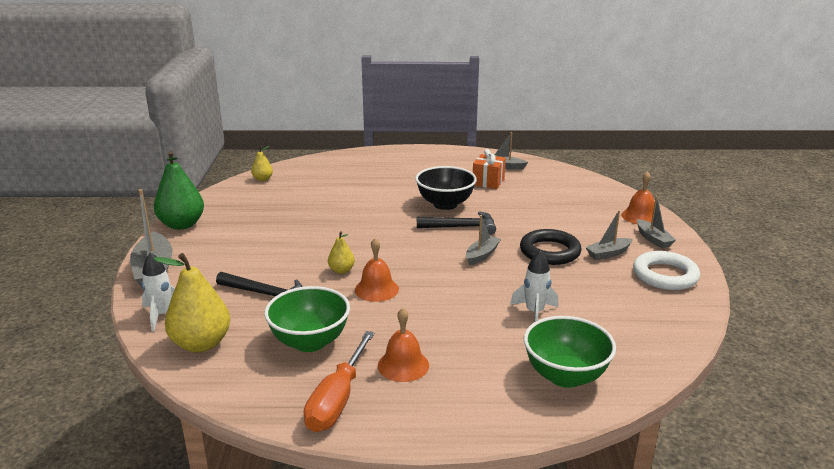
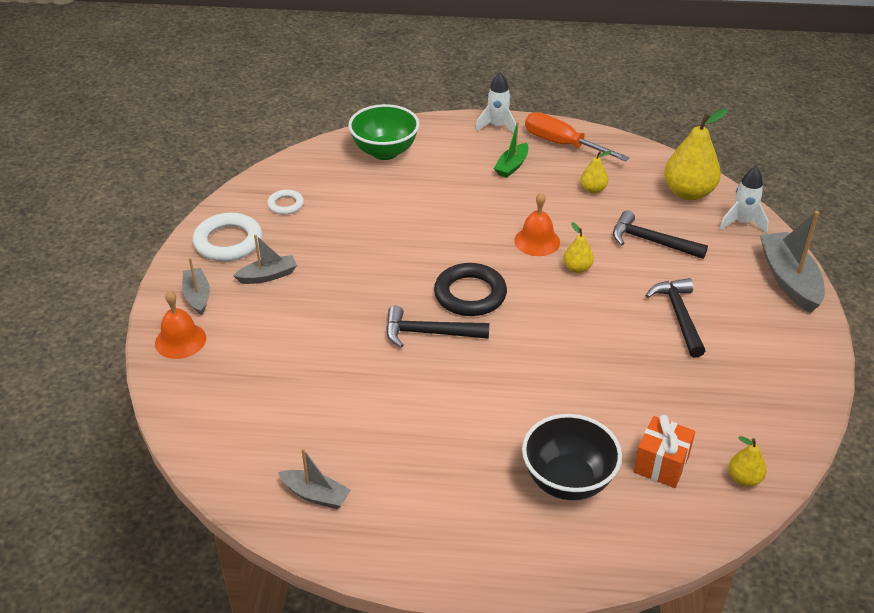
camera: 175 degrees left, 15 degrees up
(182, 225) = (808, 361): green pear -> none
(265, 244) = (679, 316): none -> black hammer
(310, 342) = (593, 189): green bowl -> yellow pear
(337, 400) = (562, 144): orange screwdriver -> orange screwdriver turned 75 degrees counterclockwise
(403, 365) = (512, 166): orange bell -> green boat
(445, 204) = (442, 385): black bowl -> black bowl (568, 480)
(482, 255) = (415, 282): grey boat -> none
(488, 182) = (361, 443): orange gift -> orange gift (661, 464)
(534, 313) = (385, 206): white rocket -> white rocket (497, 126)
(550, 252) = (334, 283): black ring -> black ring (470, 294)
(638, 309) = (285, 204): none -> white ring

